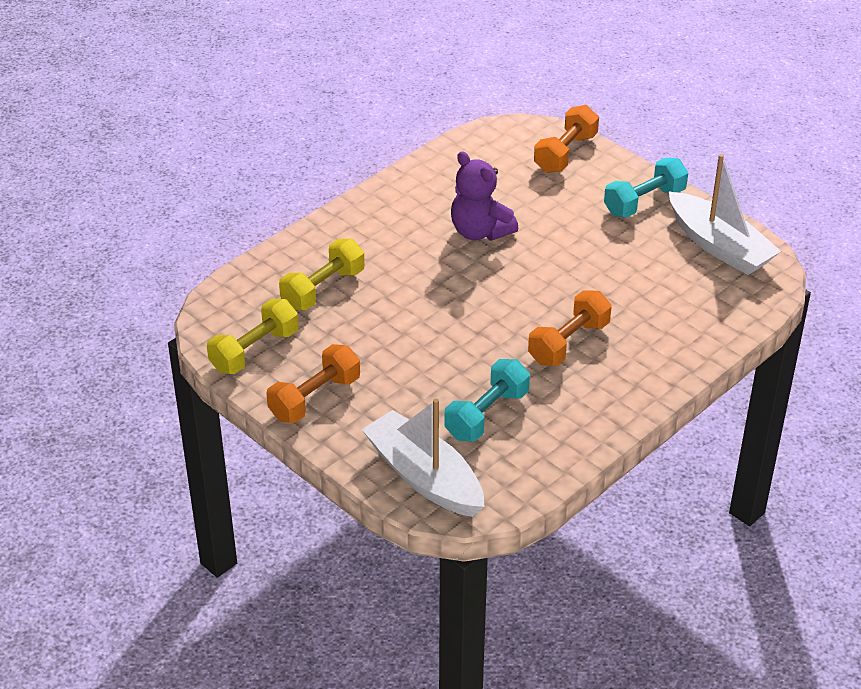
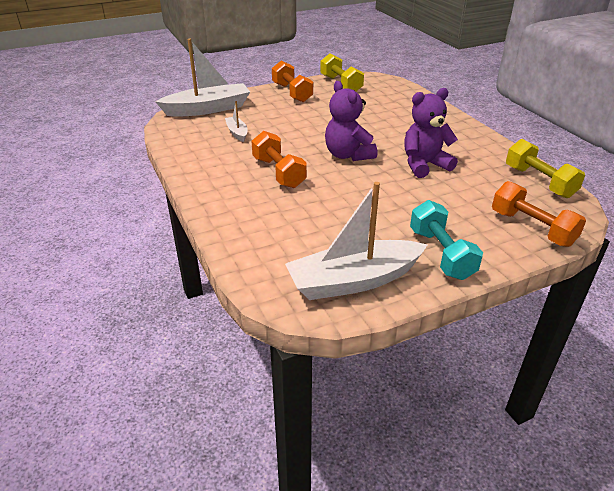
camera: 110 degrees right, 5 degrees down
(323, 289) = (385, 106): yellow dumbbell -> yellow dumbbell (539, 182)
(487, 415) = (237, 133): turquoise dumbbell -> white boat
(490, 295) = (348, 155): none -> purple teddy bear

